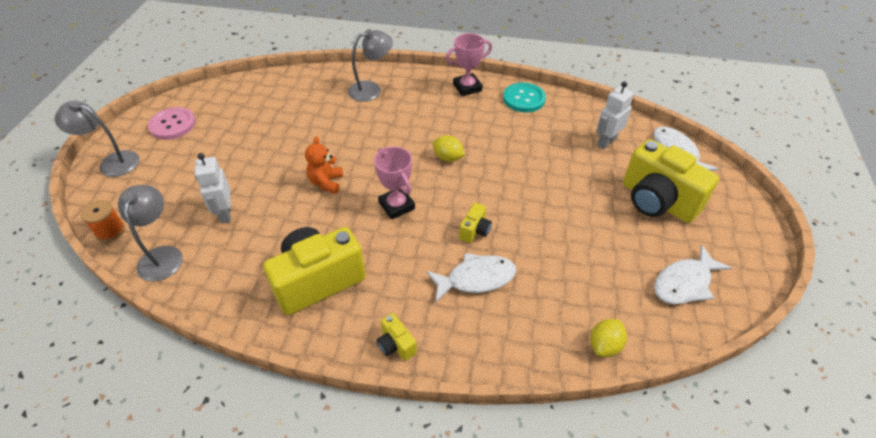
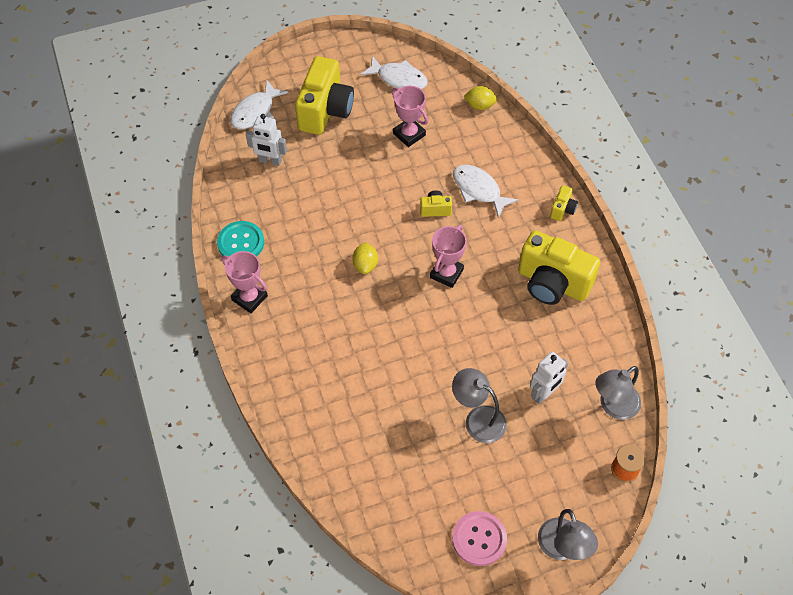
camera: 120 degrees left, 10 degrees up
(326, 182) = (457, 340): orange teddy bear -> none
(371, 89) = (304, 383): grey lamp -> grey lamp (478, 419)
(590, 254) = (409, 134): none -> pink trophy

